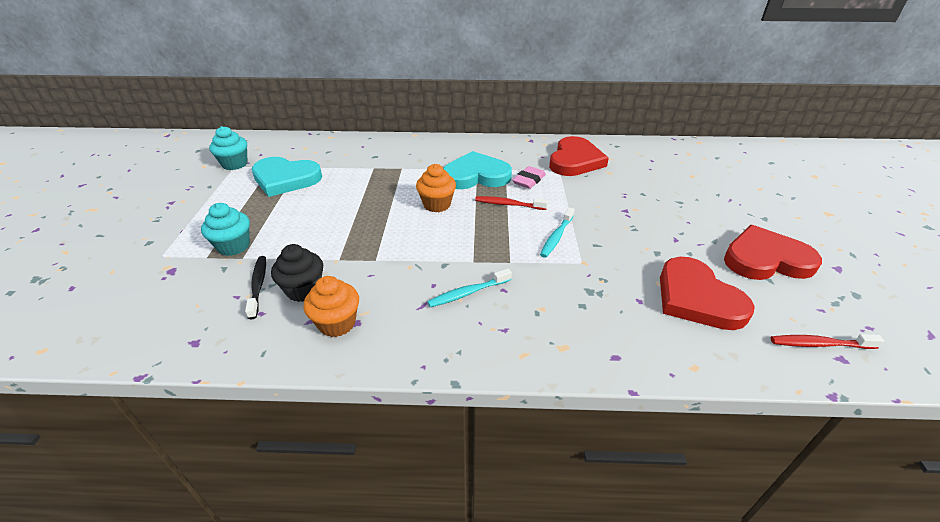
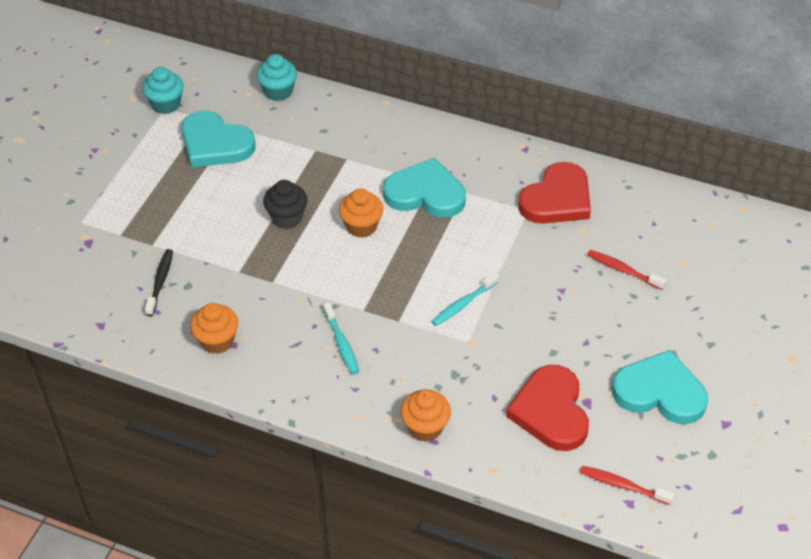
camera: 20 degrees right, 10 degrees up
(234, 246) = (146, 228): turquoise cupcake -> turquoise cupcake (278, 91)
(304, 290) = (198, 298): black cupcake -> black cupcake (287, 217)
(468, 293) = (341, 343): turquoise toothbrush -> turquoise toothbrush turned 105 degrees counterclockwise
(508, 204) = (438, 247): red toothbrush -> red toothbrush (623, 270)
(529, 180) = (481, 217): pink eraser -> none
(597, 346) = (425, 427): none -> orange cupcake
(766, 259) = (659, 392): red heart -> turquoise heart

